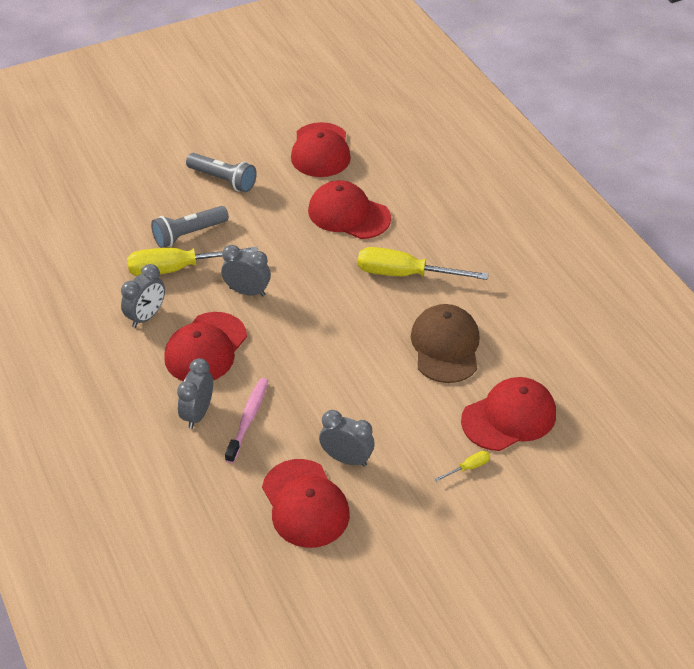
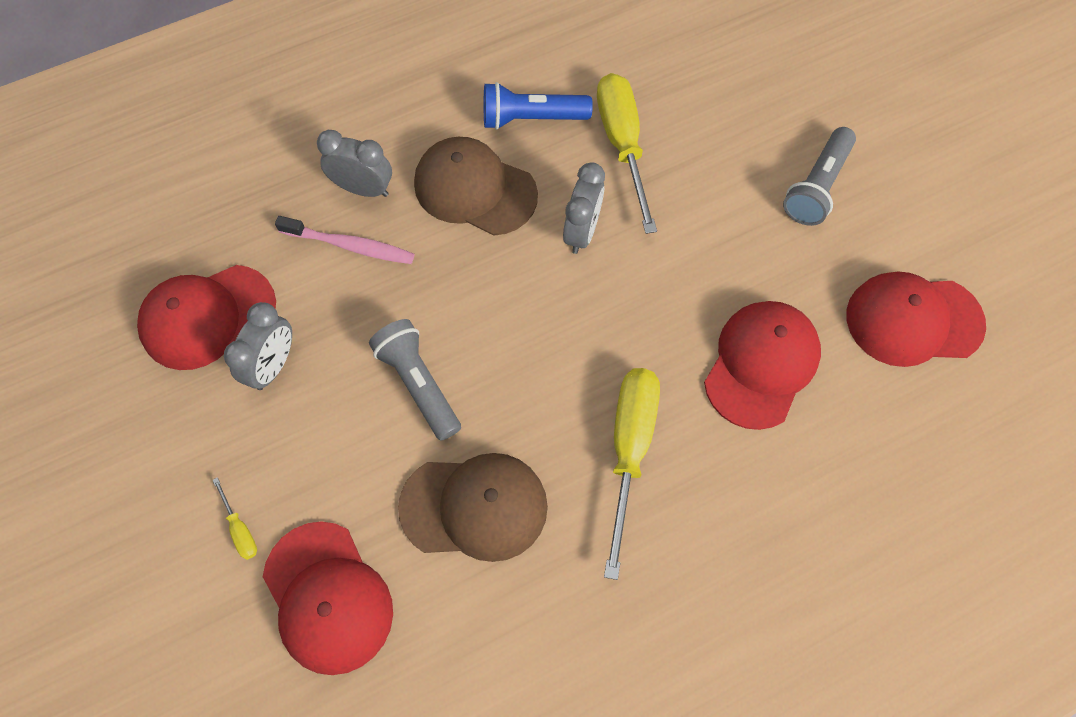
camera: 90 degrees right, 20 degrees up
(146, 316) = (531, 118): grey clock -> blue flashlight
(188, 234) = (693, 152): grey flashlight -> grey flashlight (419, 384)
(206, 348) = (475, 189): red cap -> brown cap

